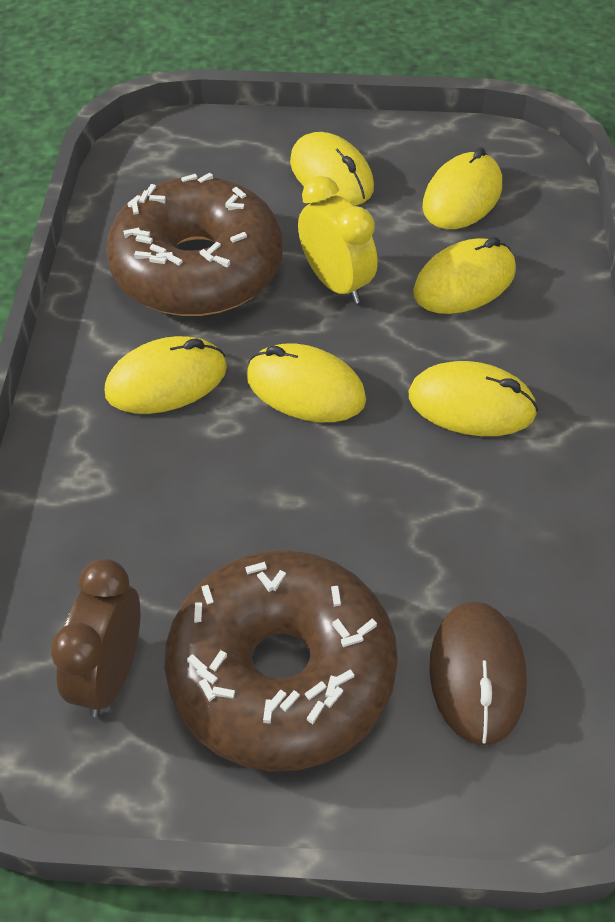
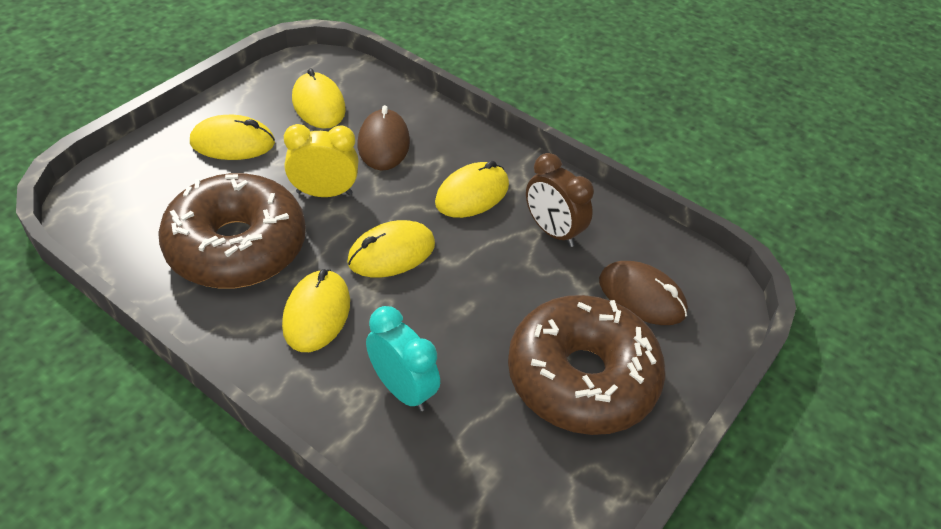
camera: 60 degrees left, 5 degrees down
(110, 674) = (520, 463): brown clock -> brown clock (552, 231)
(127, 509) = (402, 389): none -> turquoise clock
(464, 282) = (383, 143): yellow mouse -> brown mouse

